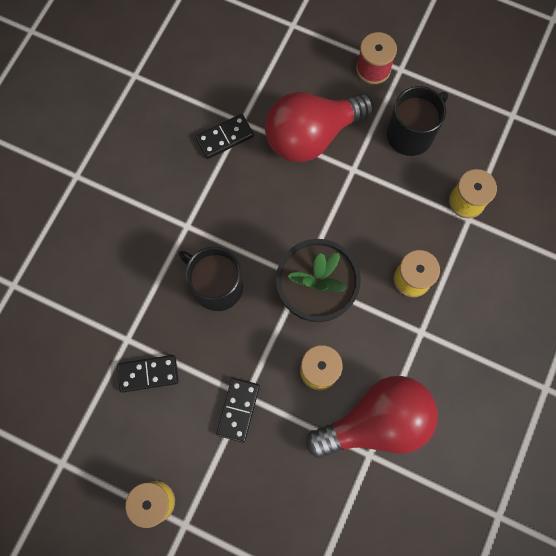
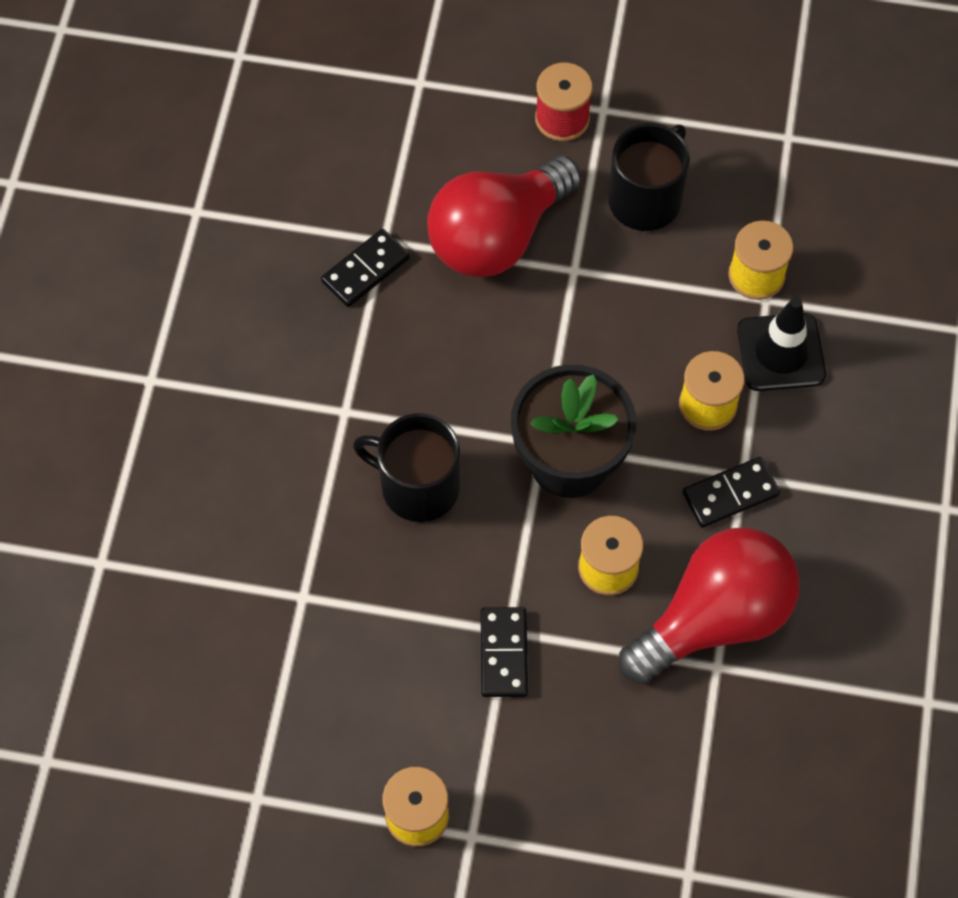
camera: 15 degrees left, 10 degrees down
(148, 374) = (352, 637): black domino -> black domino (730, 494)
(468, 256) = (781, 352): none -> black traffic cone

